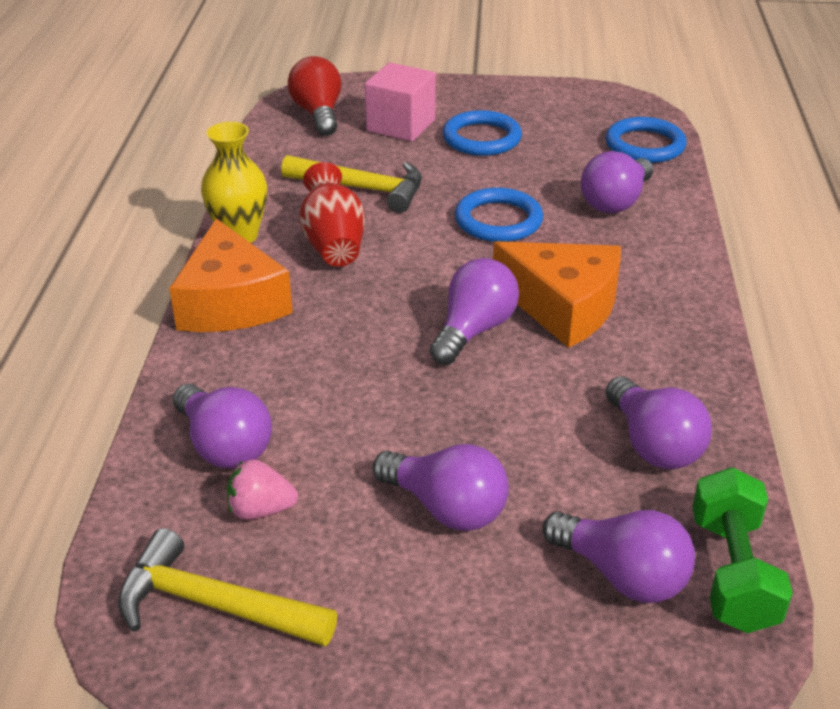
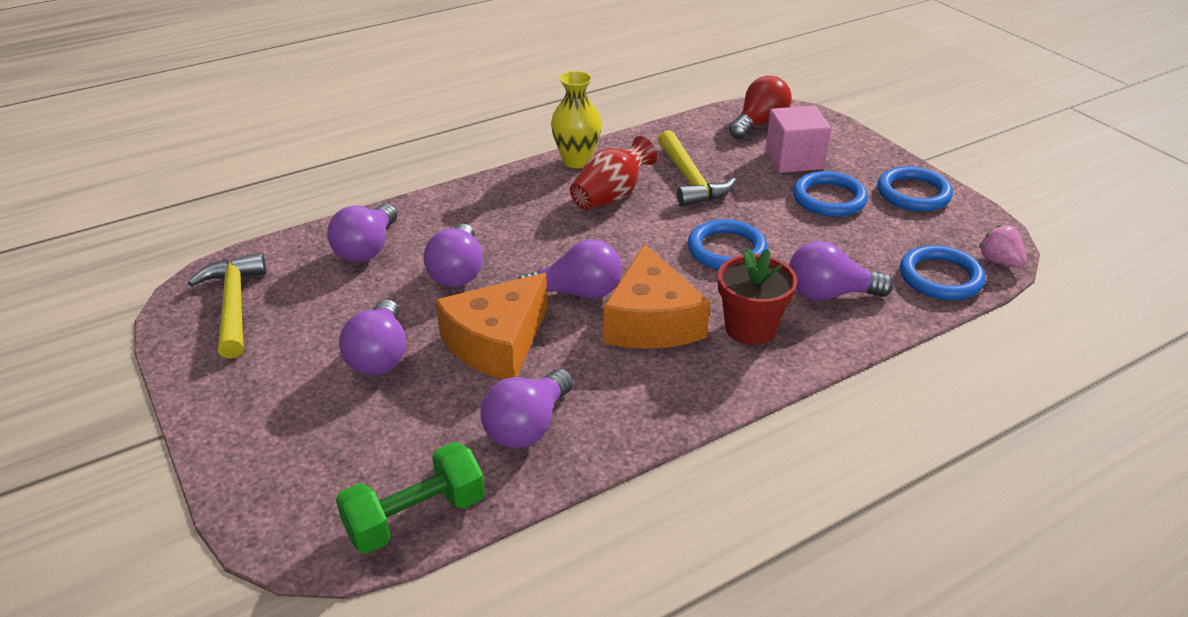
camera: 55 degrees right, 0 degrees up
(230, 302) = (504, 189): orange cheese -> orange cheese (497, 343)
(260, 510) = (322, 286): pink strawberry -> pink strawberry (999, 261)
(521, 101) = (913, 193): none -> blue ring
(622, 575) = (372, 460): purple light bulb -> purple light bulb (457, 272)
(624, 260) = (750, 328): none -> red flower pot

